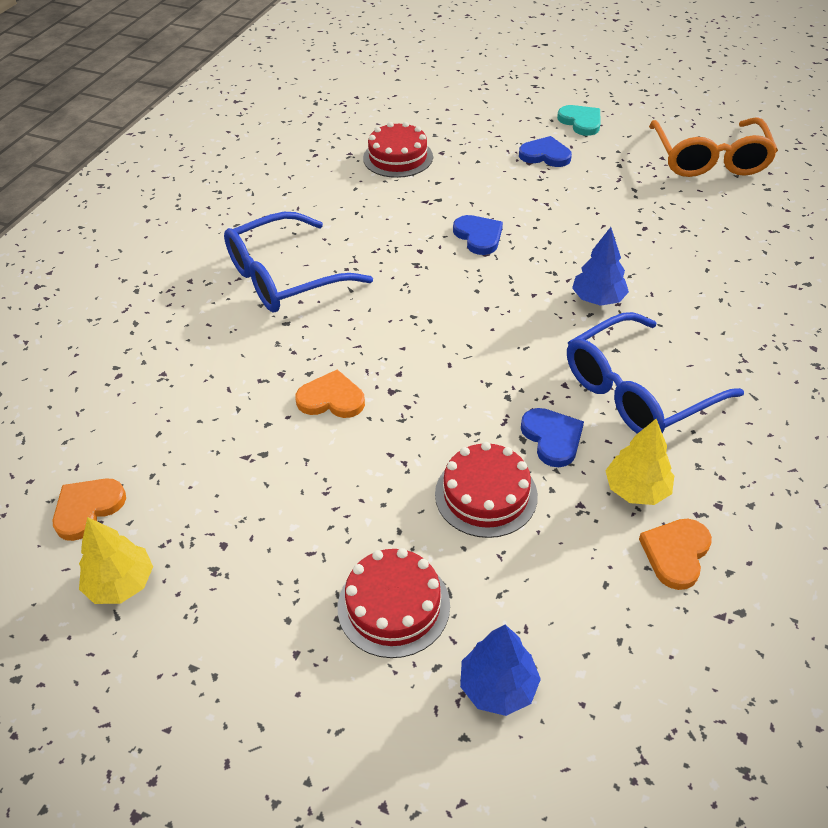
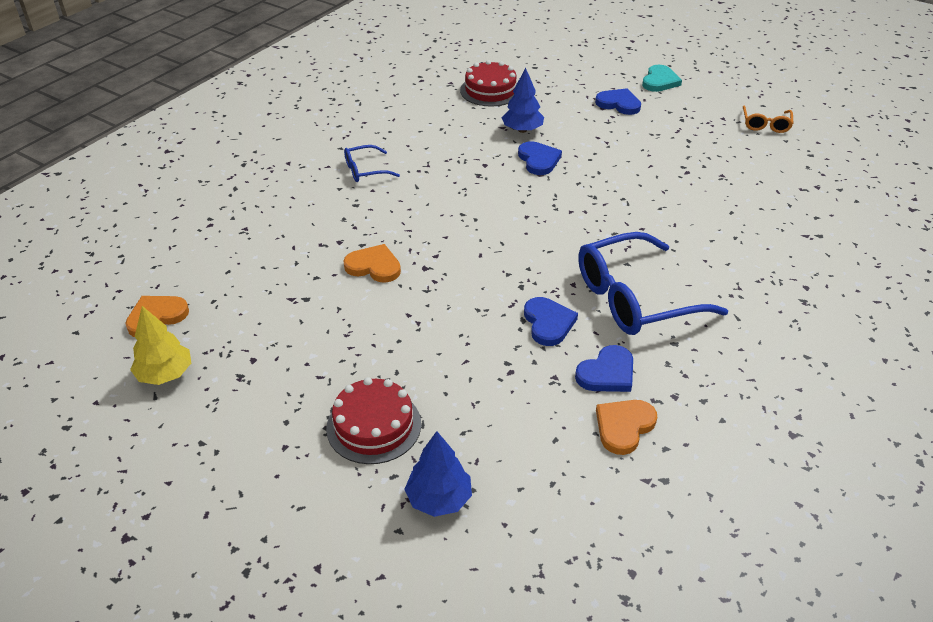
camera: 10 degrees right, 5 degrees down
(284, 277) = (365, 170): blue glasses -> blue glasses, size x0.48
(486, 495) = (477, 357): red cake -> none
(581, 122) = (659, 81): turquoise heart -> turquoise heart turned 45 degrees clockwise
(598, 299) = (625, 222): blue tree -> blue tree (522, 130)
(636, 490) = (607, 373): yellow tree -> blue heart
(709, 159) = (765, 125): orange glasses -> orange glasses, size x0.48

